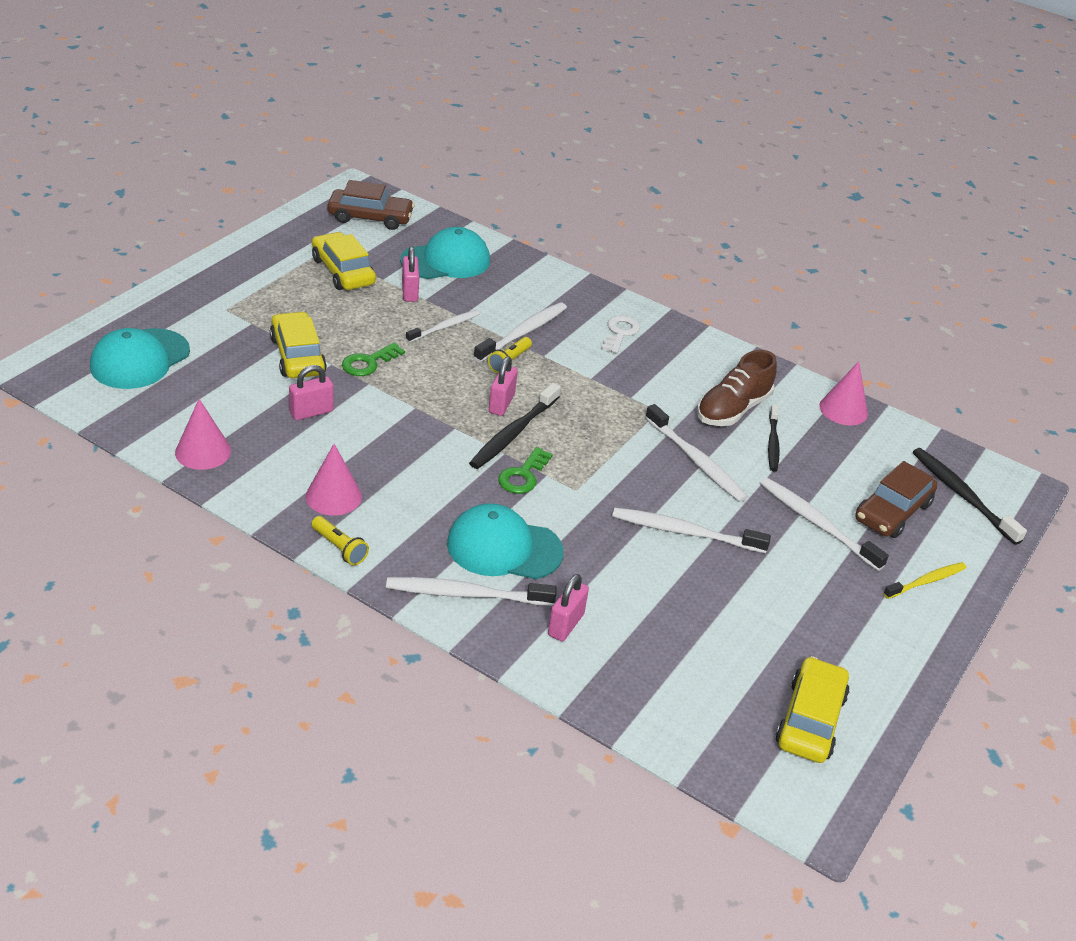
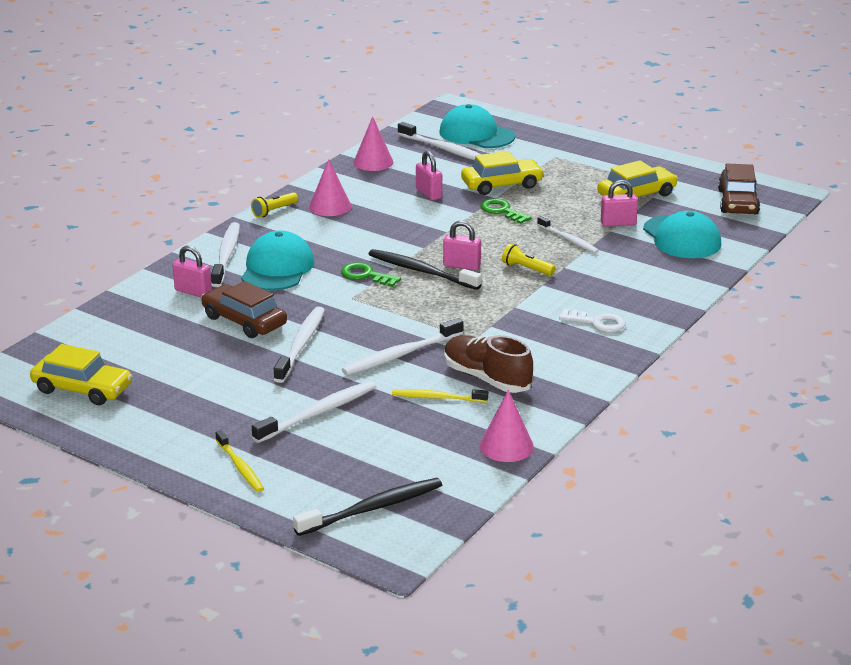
camera: 95 degrees right, 10 degrees down
(523, 333) = (575, 274): white toothbrush -> white toothbrush (444, 149)
(772, 443) = (437, 398): black toothbrush -> yellow toothbrush
(892, 511) = (341, 459): brown car -> brown car (244, 321)

